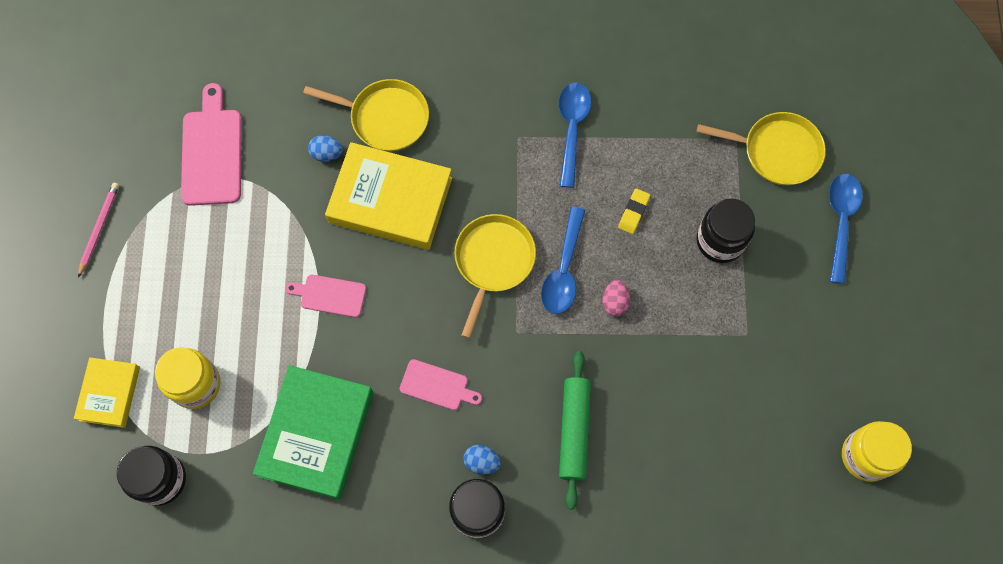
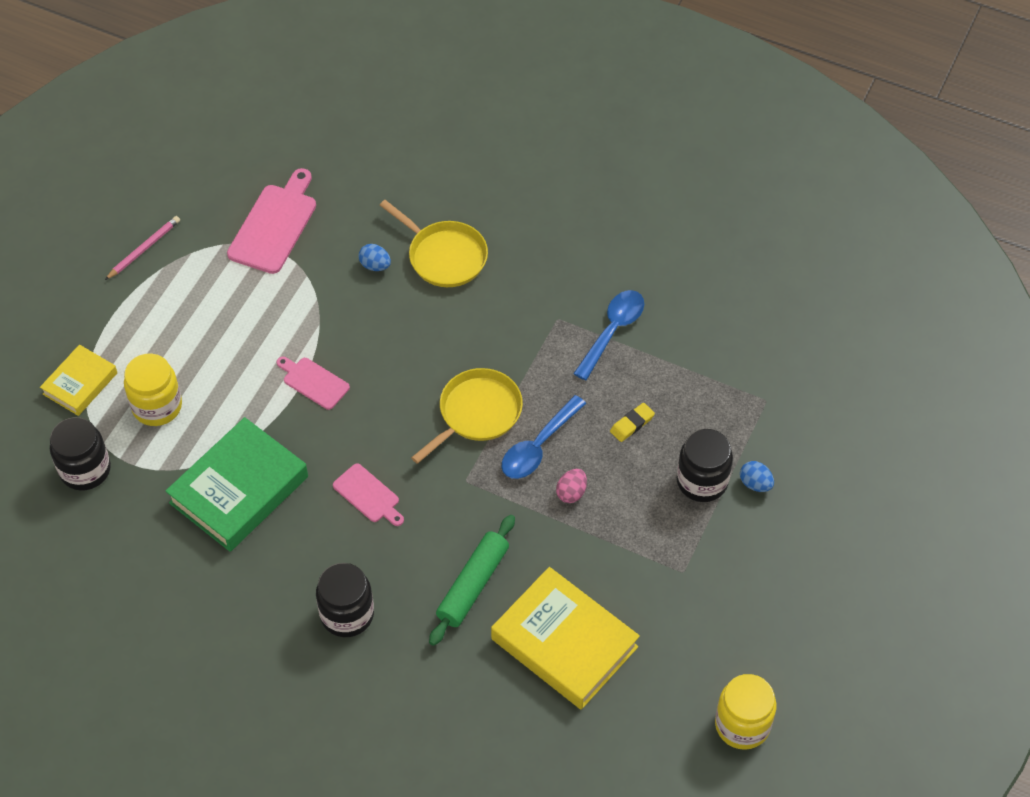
camera: 25 degrees right, 15 degrees down
(390, 200) = (411, 326): yellow book -> yellow book (564, 643)
(482, 462) = (373, 575): blue egg -> blue egg (755, 484)
(777, 151) = (801, 426): yellow pan -> none
(841, 221) = (831, 512): blue spoon -> none

